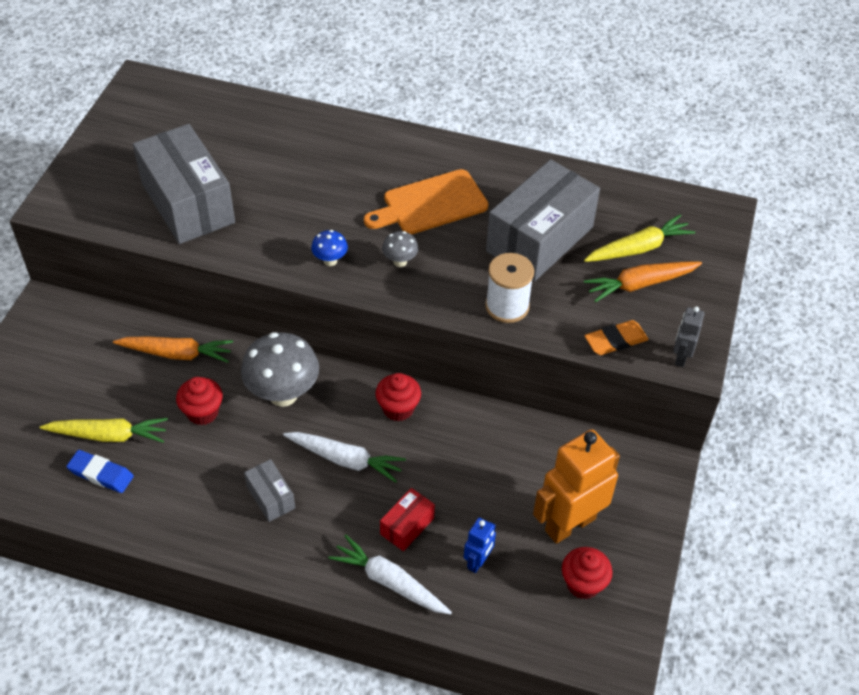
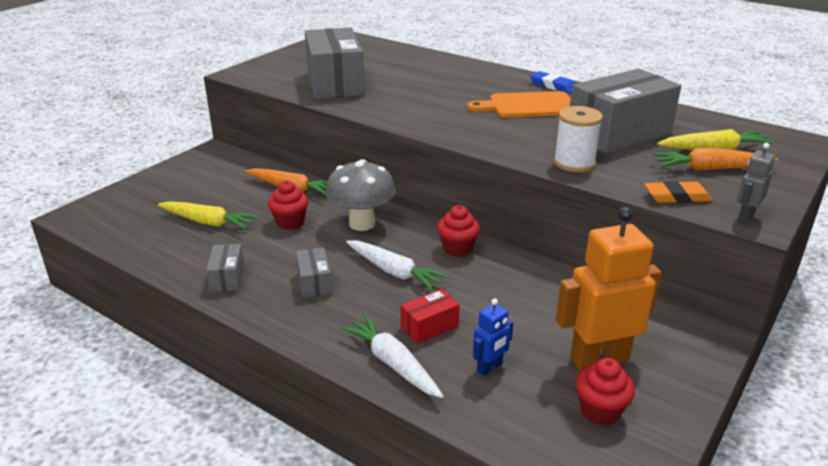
camera: 20 degrees right, 20 degrees down
(101, 474) = (186, 242): blue eraser -> blue eraser (553, 86)
(176, 515) = (227, 278): none -> grey box
(330, 261) = (428, 121): blue mushroom -> none
(400, 261) = (487, 128): grey mushroom -> none

